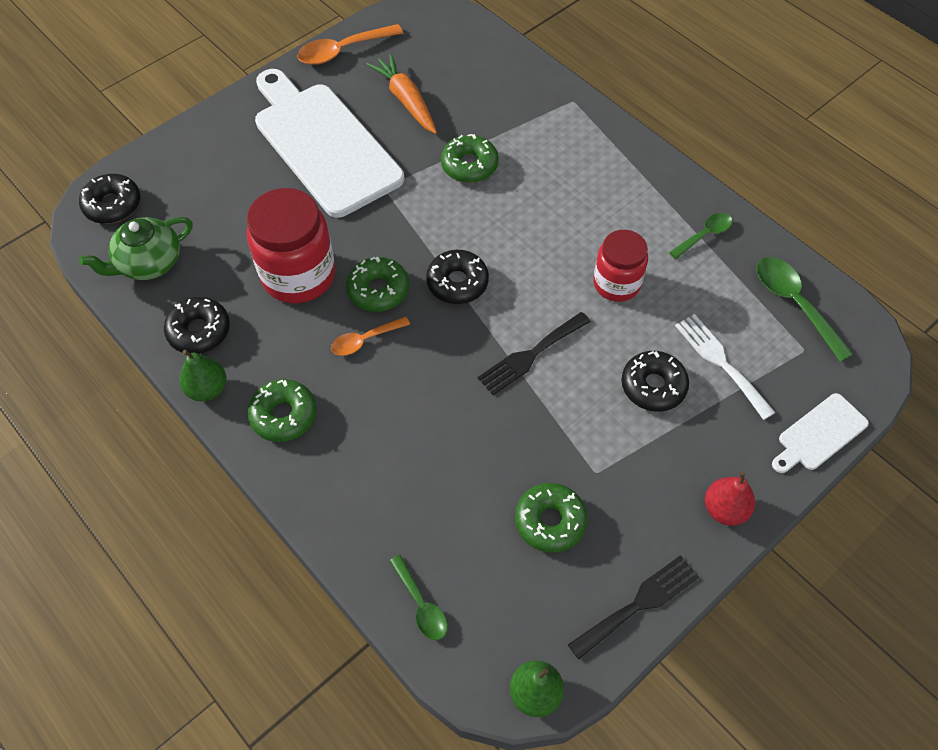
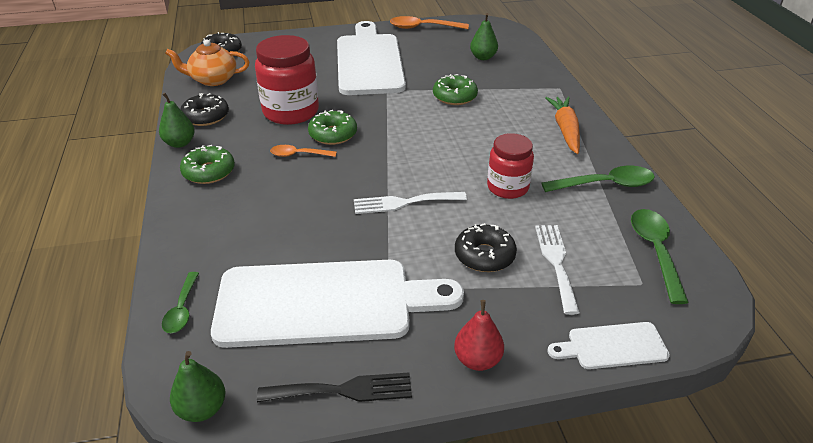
camera: 30 degrees right, 20 degrees down
(149, 263) = (213, 80): green teapot -> orange teapot
(406, 101) = (441, 57): orange carrot -> orange carrot (565, 130)
(455, 80) = (483, 57): none -> green pear
(457, 283) = (389, 148): black donut -> none
(531, 355) = (404, 203): black fork -> white fork
(550, 521) = (324, 303): green donut -> white cutting board
(704, 235) = (605, 185): green spoon -> green spoon, size x1.62

